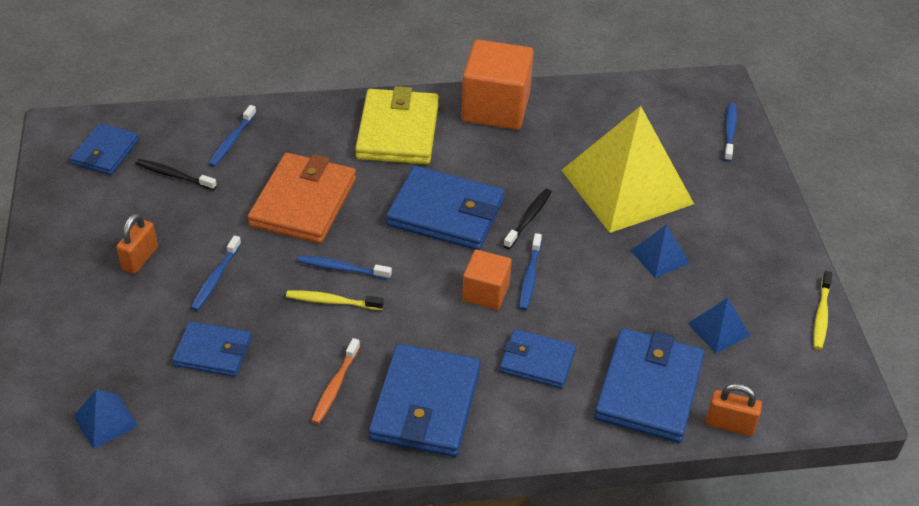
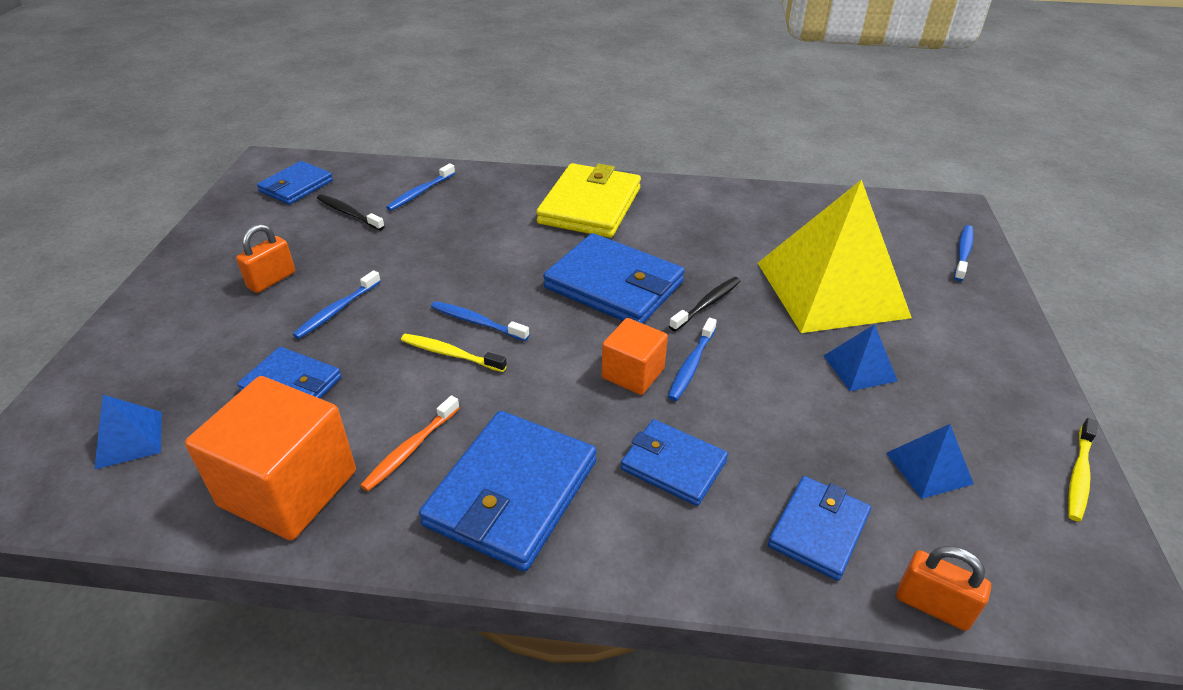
camera: 15 degrees right, 5 degrees down
(303, 202) = (465, 254): orange wallet -> none
(495, 108) = (700, 199): orange cube -> orange cube (288, 488)
(649, 389) = (818, 530): blue wallet -> blue wallet, size x0.60

